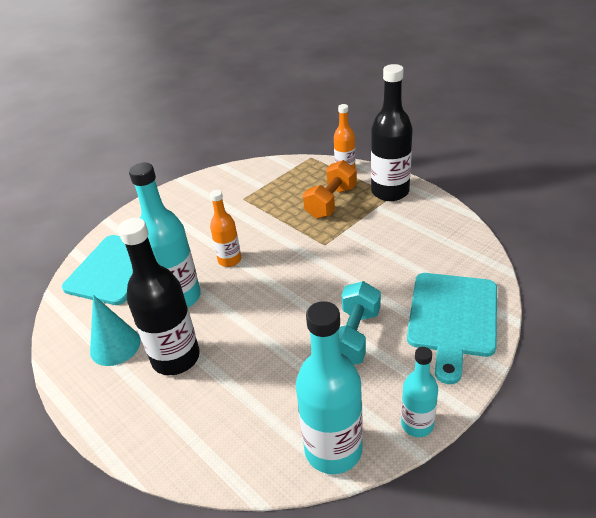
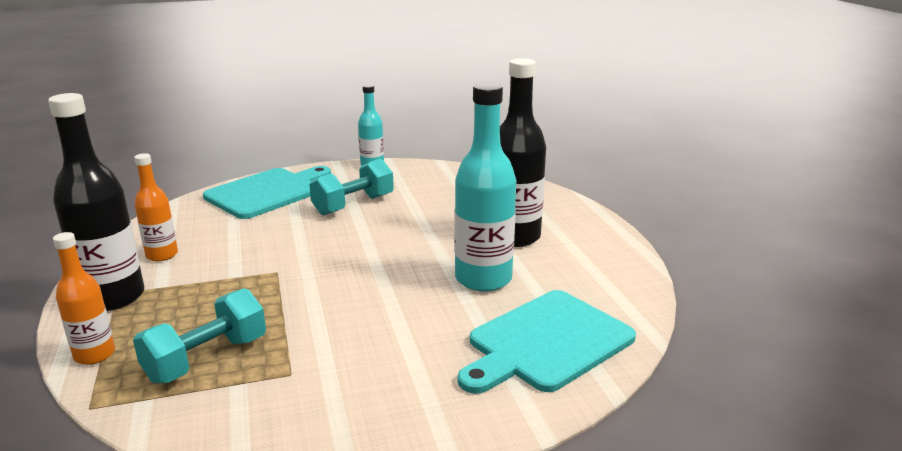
camera: 155 degrees left, 15 degrees down
(115, 346) = (573, 262): turquoise cone -> none
(229, 260) = (396, 295): orange bottle -> orange bottle (162, 255)
(291, 188) = (206, 359): none -> turquoise dumbbell
(331, 202) = (194, 314): orange dumbbell -> none
(333, 450) = (434, 171): turquoise bottle -> none

